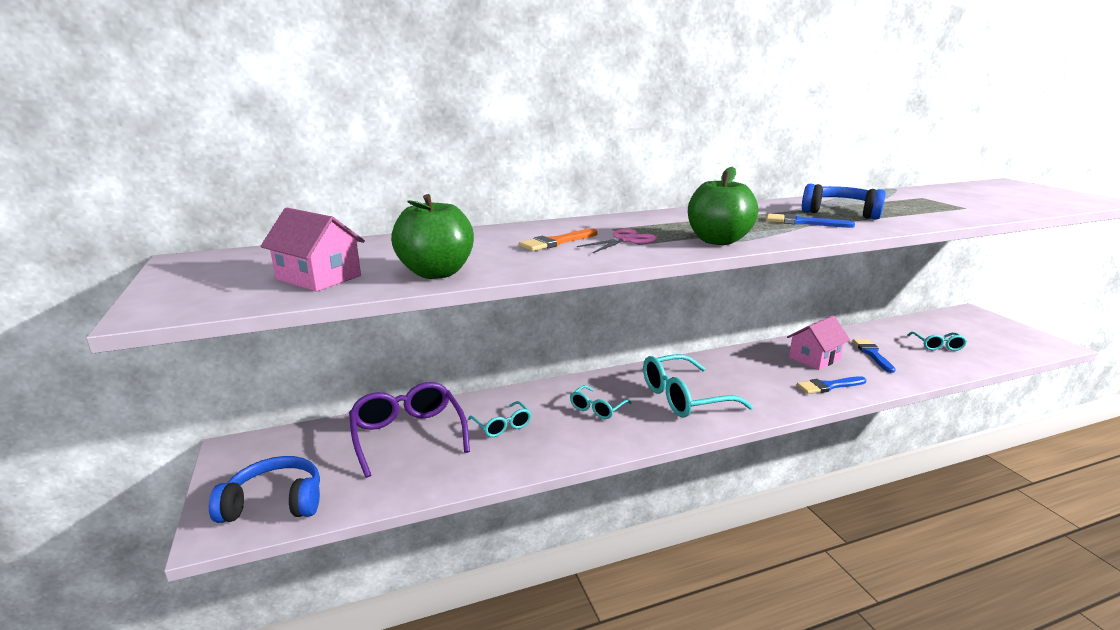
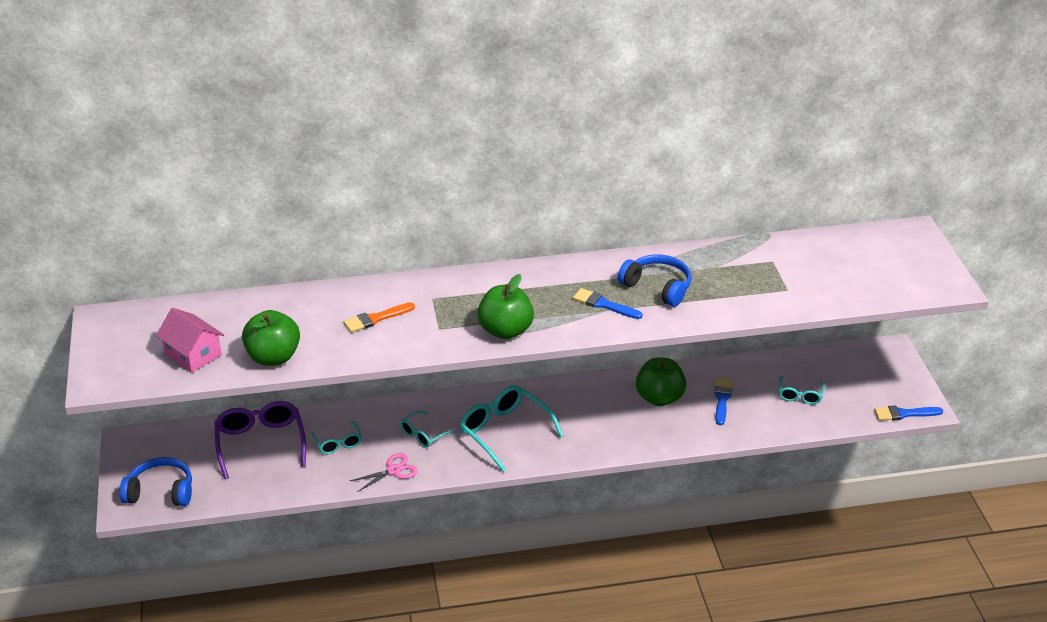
camera: 10 degrees right, 15 degrees up
(626, 240) = (432, 321): pink scissors -> pink scissors (394, 470)
(683, 398) = (504, 432): turquoise glasses -> turquoise glasses turned 60 degrees clockwise
(814, 358) = (659, 398): pink house -> green apple
(828, 386) = (645, 434): blue brush -> blue brush (904, 414)

